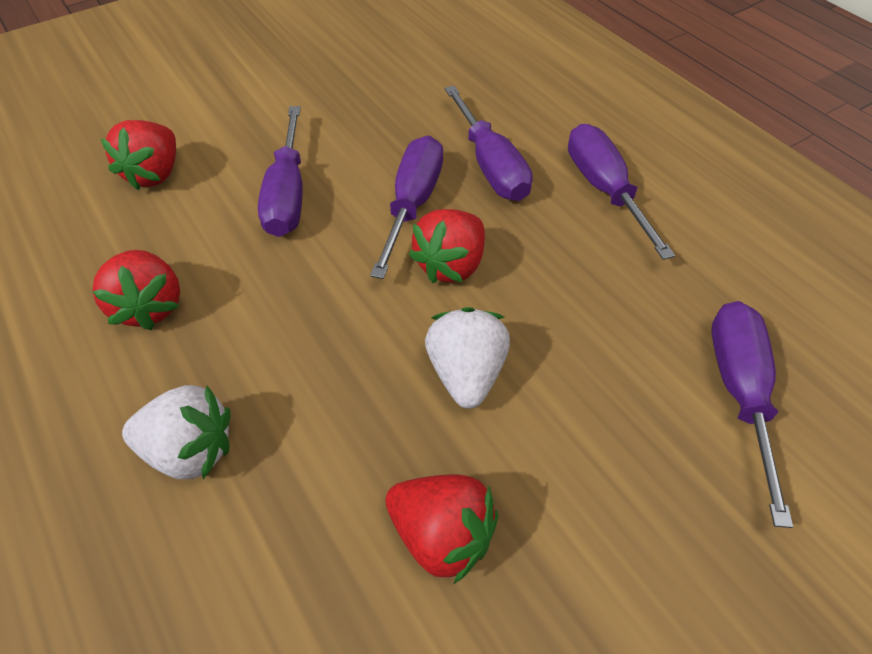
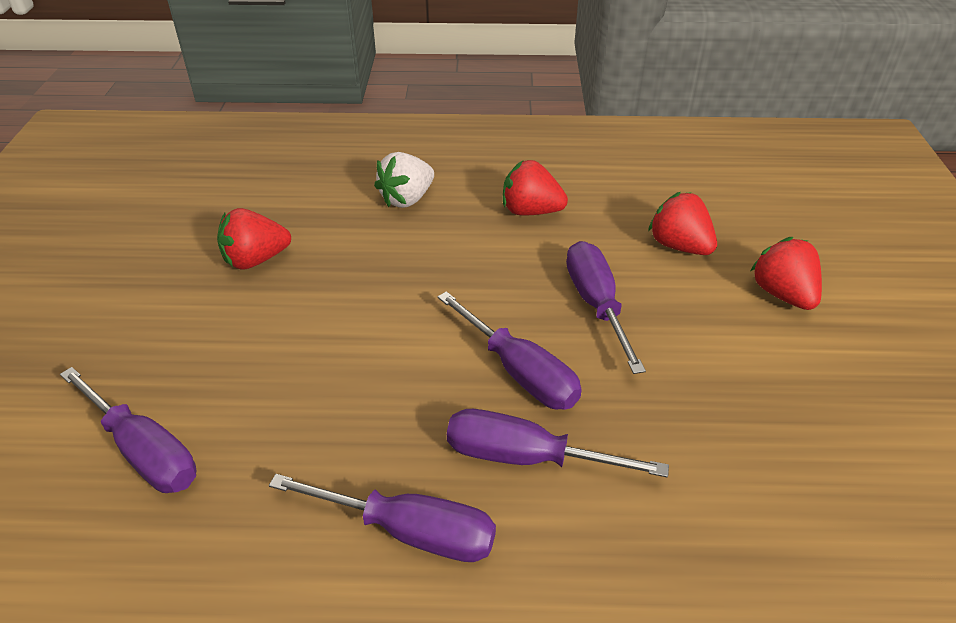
camera: 125 degrees right, 10 degrees down
(288, 194) = (596, 305): purple screwdriver -> purple screwdriver turned 45 degrees clockwise
(451, 265) = (428, 359): red strawberry -> red strawberry (782, 294)
(466, 373) = (331, 317): white strawberry -> none

